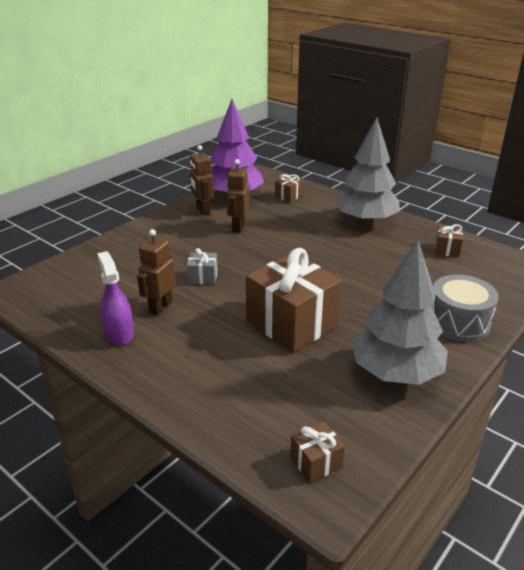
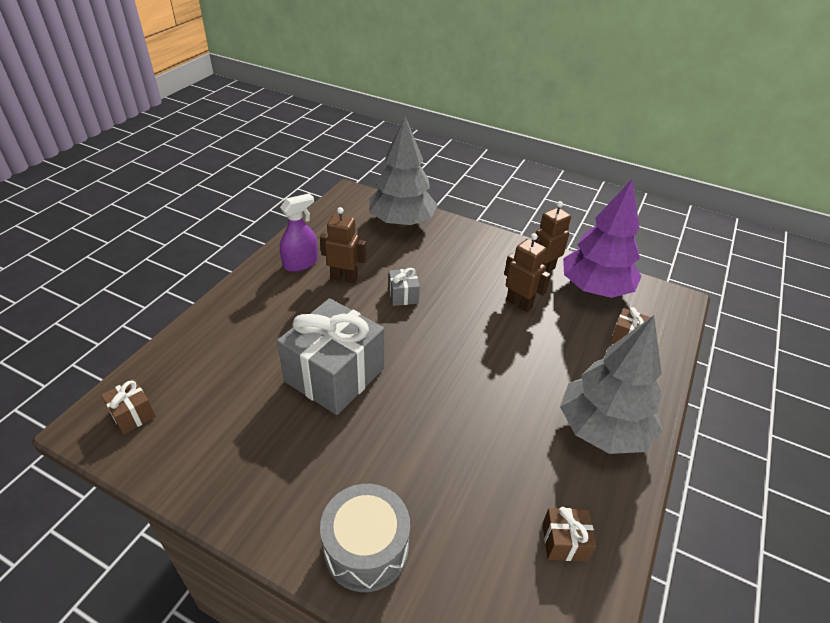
camera: 75 degrees right, 10 degrees up
(238, 227) = (519, 303): brown robot -> brown robot turned 45 degrees clockwise
(292, 323) = (334, 375): brown gift -> grey gift
(396, 373) = (255, 474): grey tree -> grey tree (402, 222)

